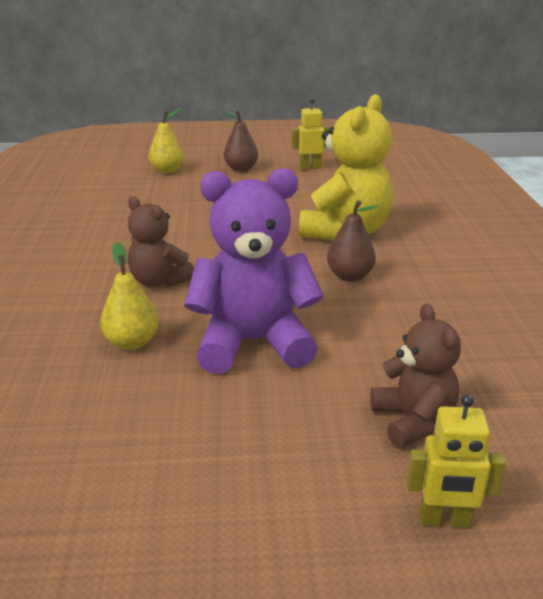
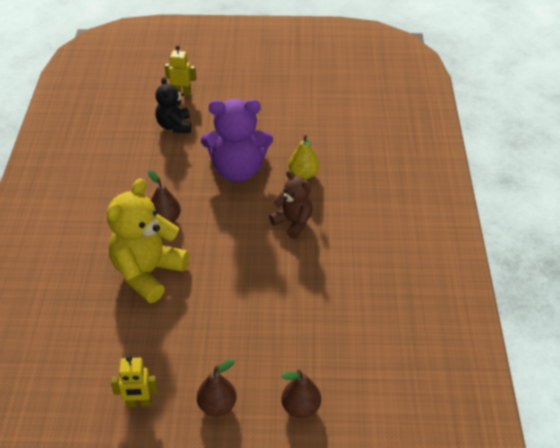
camera: 175 degrees left, 15 degrees up
(167, 170) = (300, 408): yellow pear -> brown pear
(413, 421) = (174, 126): brown teddy bear -> black teddy bear

